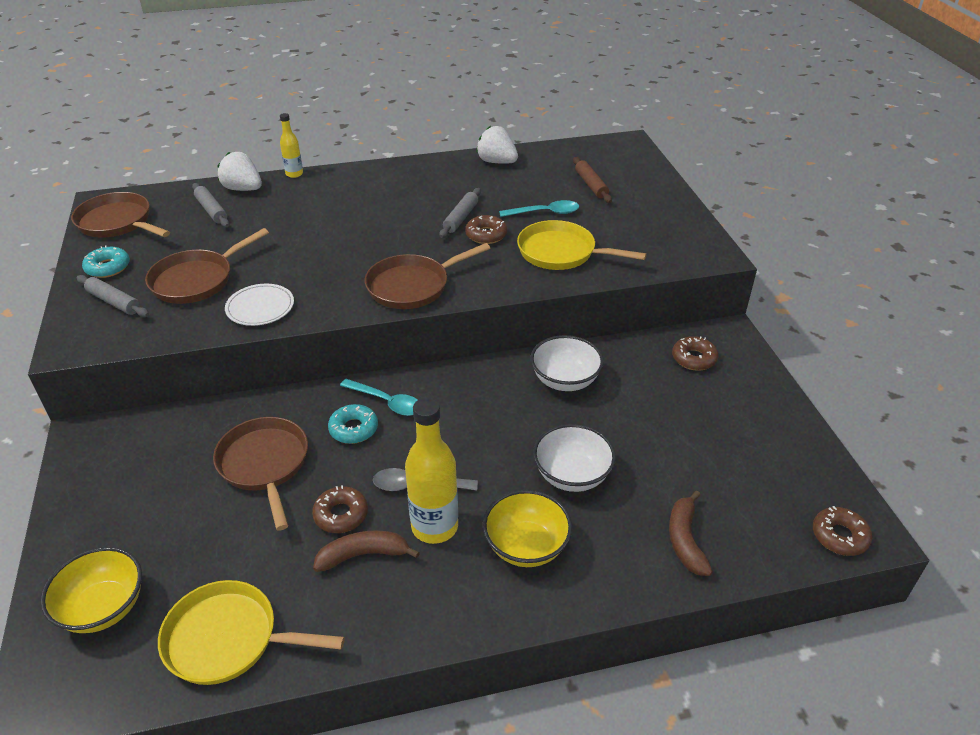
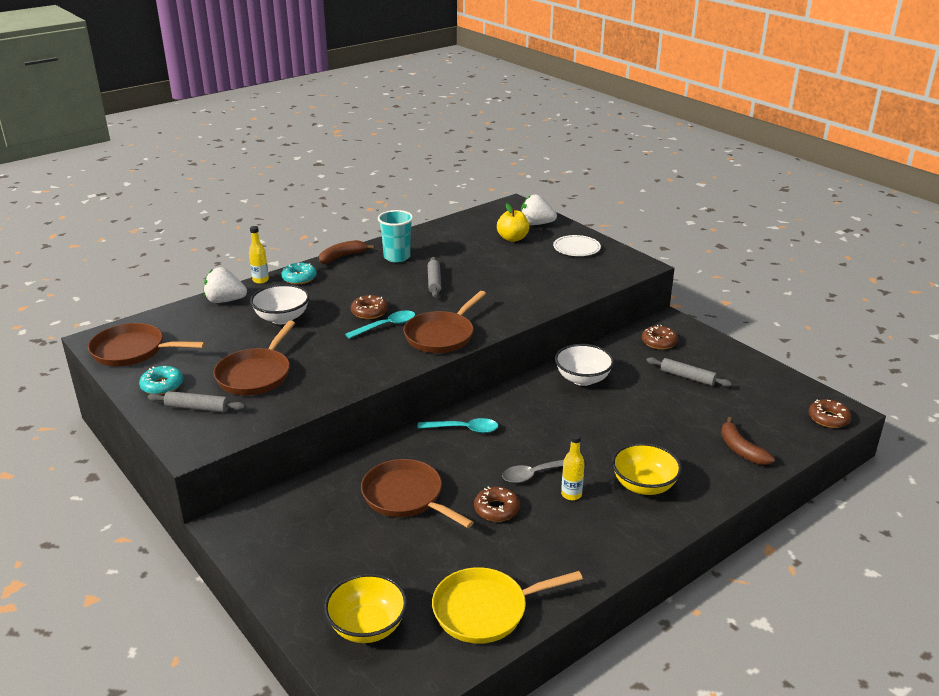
camera: 25 degrees left, 10 degrees down
(211, 210) = (213, 322): grey rolling pin -> grey rolling pin (687, 377)
(260, 307) = (332, 379): white plate -> white plate (576, 248)
(353, 429) = (454, 453): turquoise donut -> turquoise donut (299, 278)
(363, 555) = (536, 527): brown banana -> brown banana (342, 257)
(434, 527) = (571, 494): yellow bottle -> yellow bottle, size x0.54
(448, 179) = (397, 257): none -> turquoise cup
(486, 235) = (465, 289): brown donut -> brown donut (369, 312)
(497, 162) = (425, 237): white strawberry -> white strawberry (536, 224)
(545, 213) = (495, 264): turquoise spoon -> turquoise spoon (386, 326)
(561, 253) = (532, 288): yellow pan -> none
(572, 475) = (638, 435): white bowl -> white bowl (282, 318)
(591, 185) = (512, 238): brown rolling pin -> yellow apple

